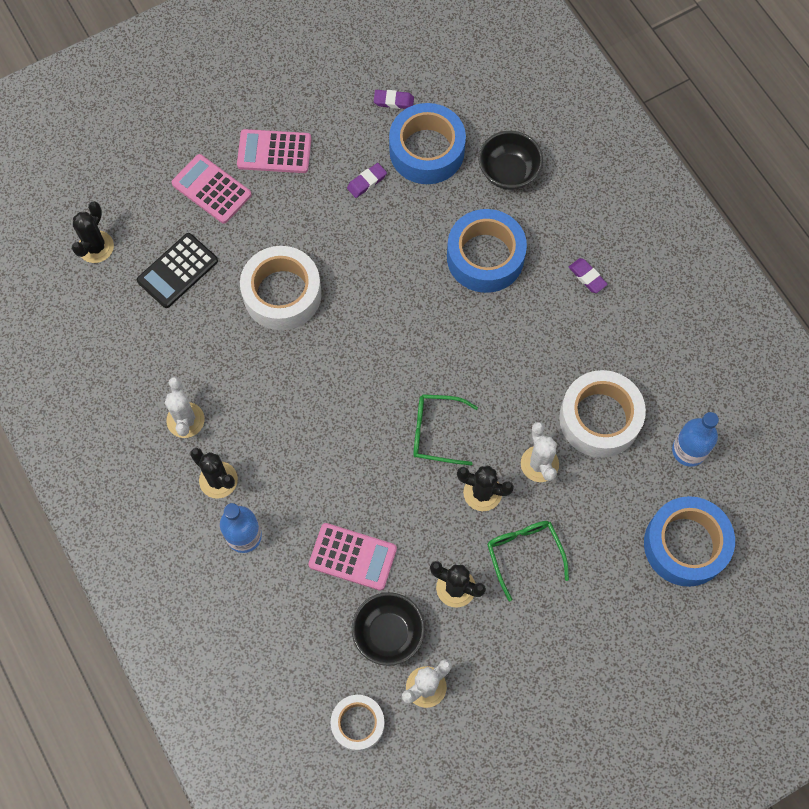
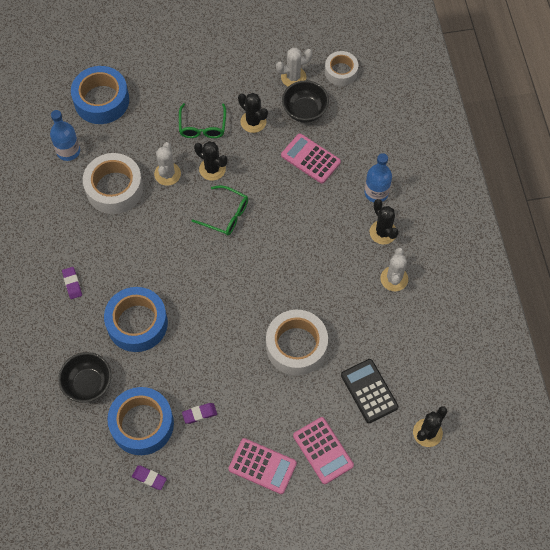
camera: 160 degrees left, 5 degrees down
(177, 271) = (369, 391): black calculator -> black calculator turned 90 degrees counterclockwise

